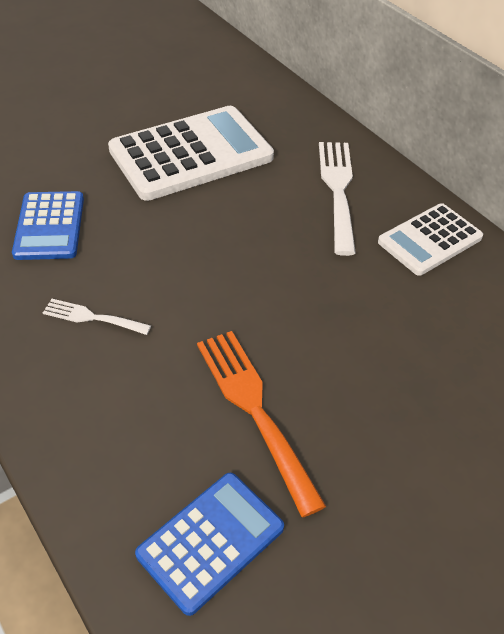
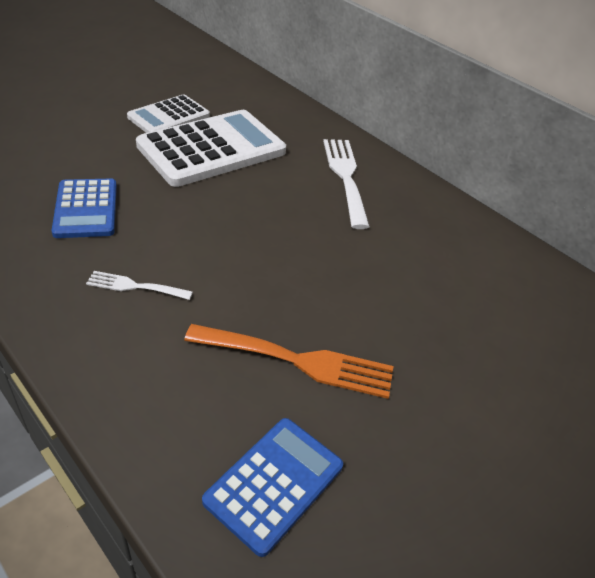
camera: 10 degrees left, 5 degrees down
(254, 409) = (298, 361): orange fork -> orange fork turned 135 degrees clockwise
(429, 240) = (430, 215): white calculator -> white calculator (169, 116)

